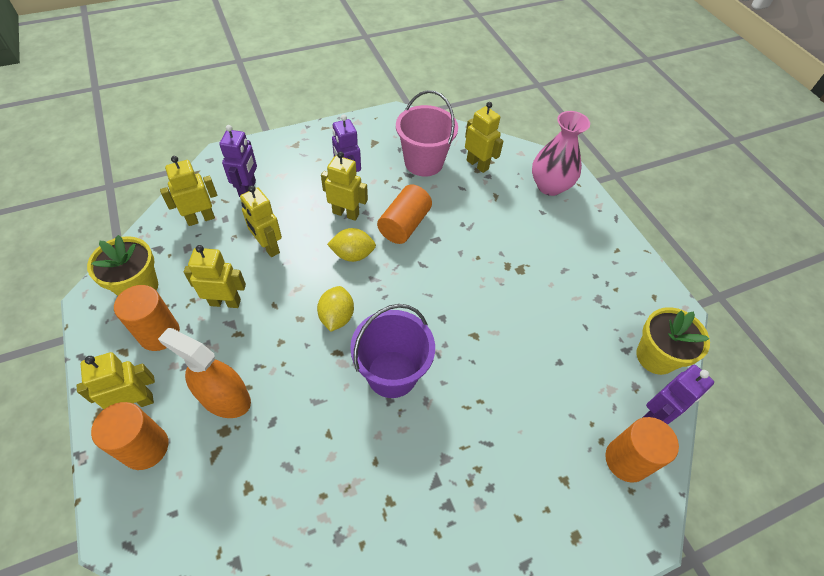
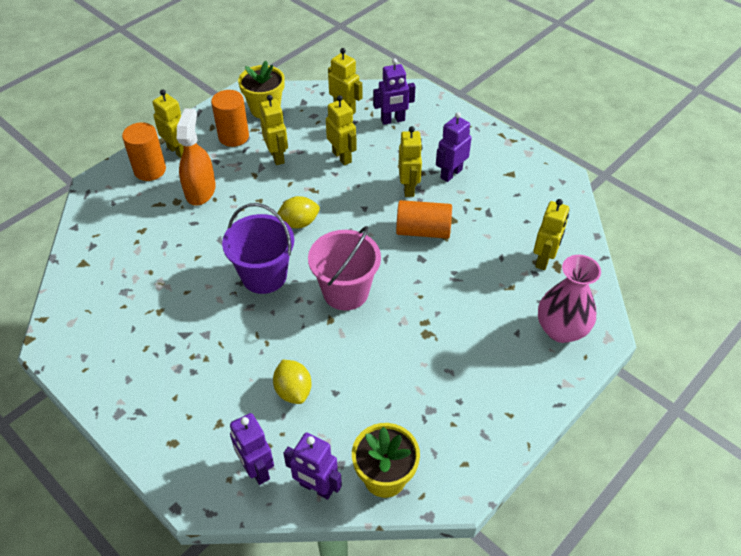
camera: 70 degrees right, 5 degrees down
(268, 247) = (342, 157): yellow robot -> yellow robot turned 120 degrees clockwise
(353, 255) = (366, 209): yellow lemon -> yellow lemon (293, 391)
(423, 162) = (513, 217): pink bucket -> pink bucket (345, 292)
(626, 460) = (256, 469): orange cylinder -> purple robot

